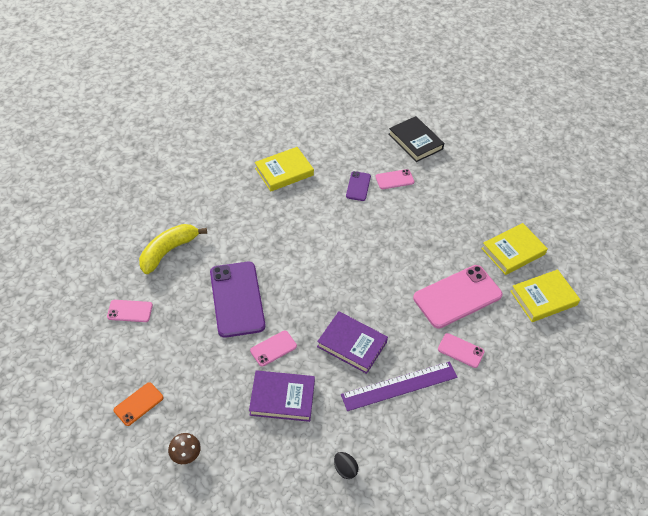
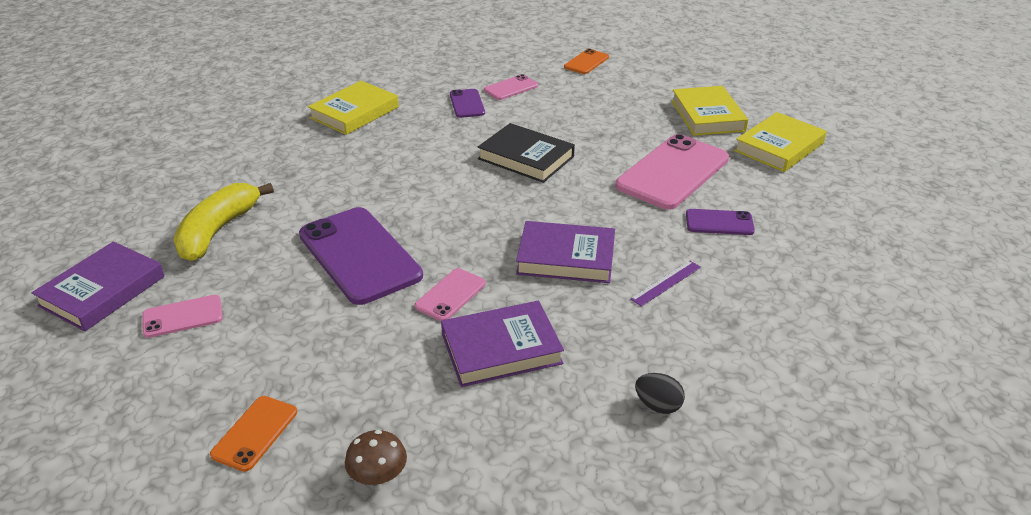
camera: 20 degrees left, 15 degrees down
(96, 277) = (102, 291): none -> purple book
(399, 386) = (666, 283): purple ruler -> purple ruler, size x0.48
(415, 141) = (514, 52): black book -> black book (526, 158)
(460, 169) = (586, 62): none -> orange phone
(461, 350) = (719, 222): pink phone -> purple phone
(513, 251) = (707, 116): yellow book -> yellow book turned 45 degrees counterclockwise

